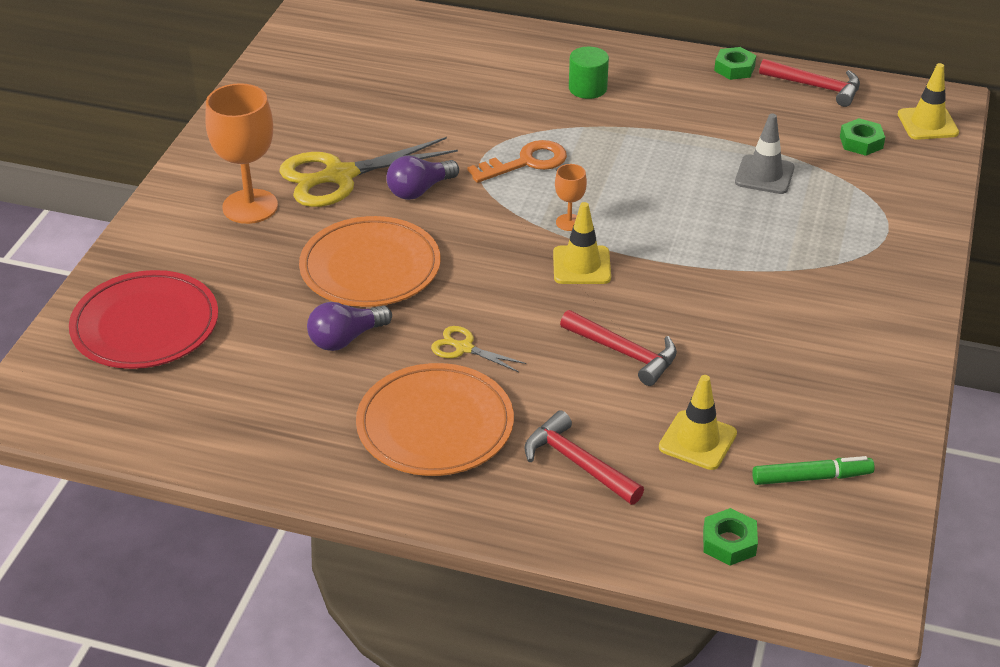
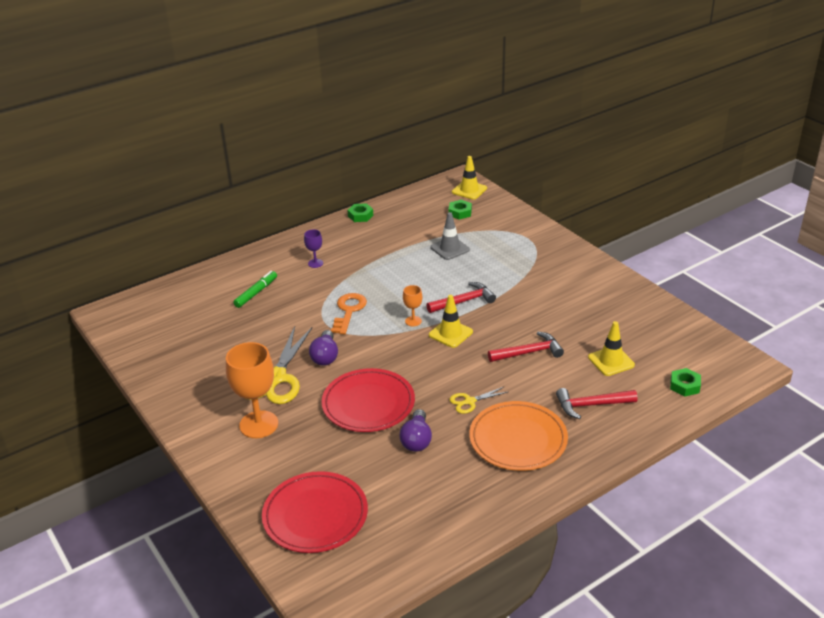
camera: 50 degrees left, 5 degrees down
(370, 268) = (368, 404): orange plate -> red plate
(587, 88) = (315, 263): green cylinder -> purple goblet
(811, 477) = (665, 341): green marker -> green marker (256, 293)
(816, 87) = (405, 202): red hammer -> red hammer (464, 301)

